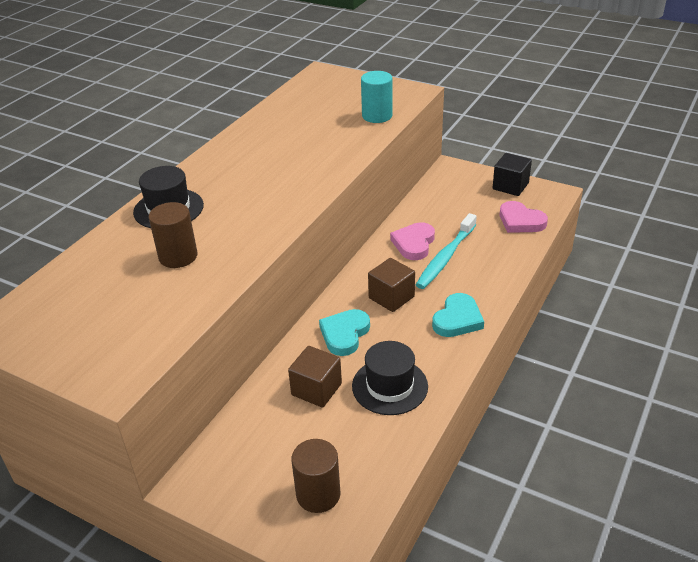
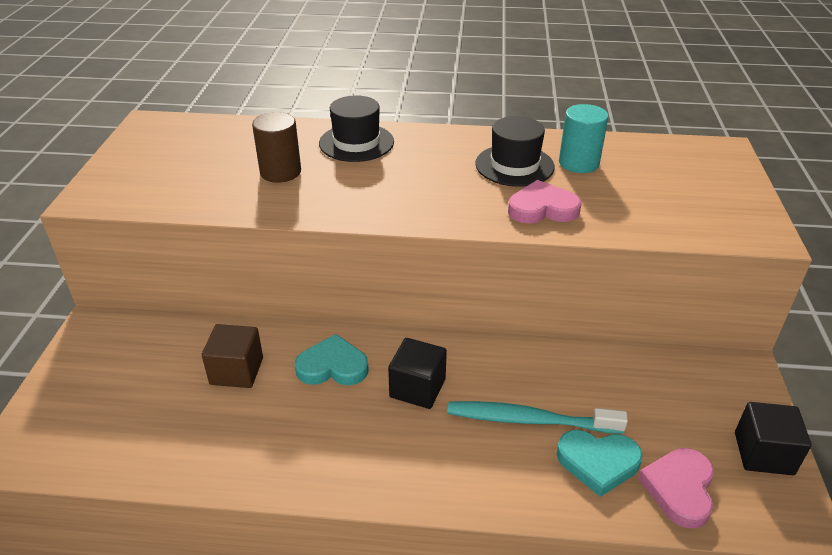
camera: 65 degrees right, 0 degrees up
(318, 494) = (87, 420): brown cylinder -> none
(377, 116) = (661, 220): turquoise cylinder -> turquoise cylinder (578, 163)
(390, 386) = (259, 432): black hat -> black hat (514, 165)
(391, 297) = (417, 388): brown cube -> black cube
(414, 243) = (538, 379): pink heart -> pink heart (542, 208)
(457, 319) = (406, 467): turquoise heart -> turquoise heart (598, 463)

